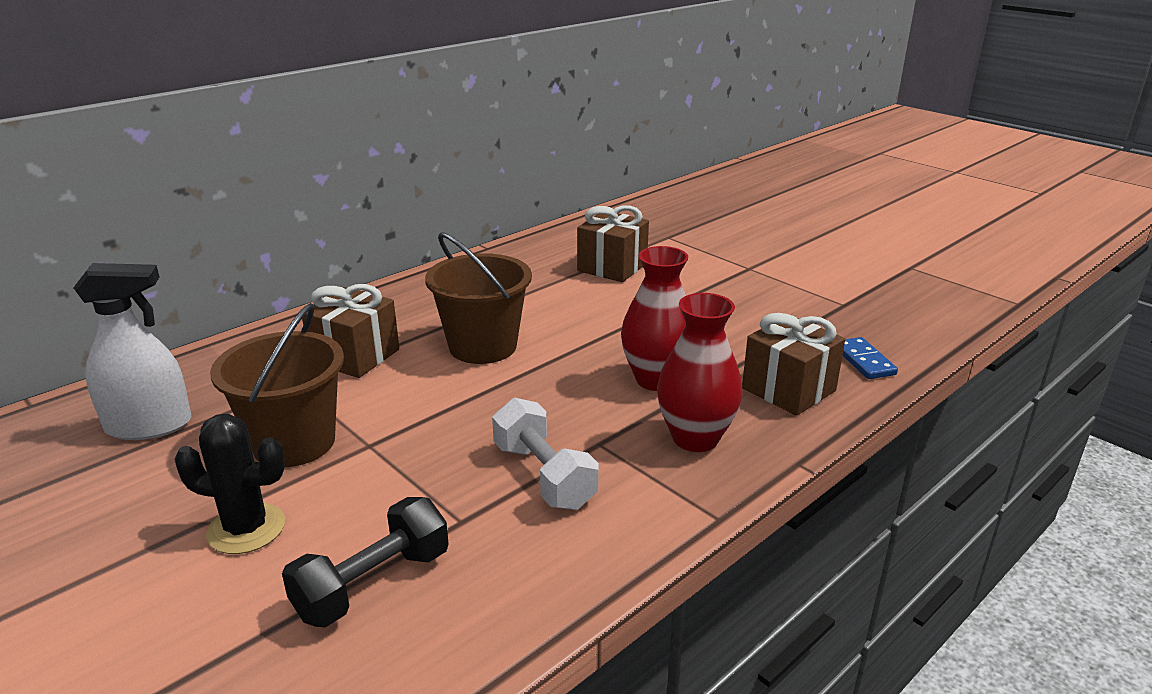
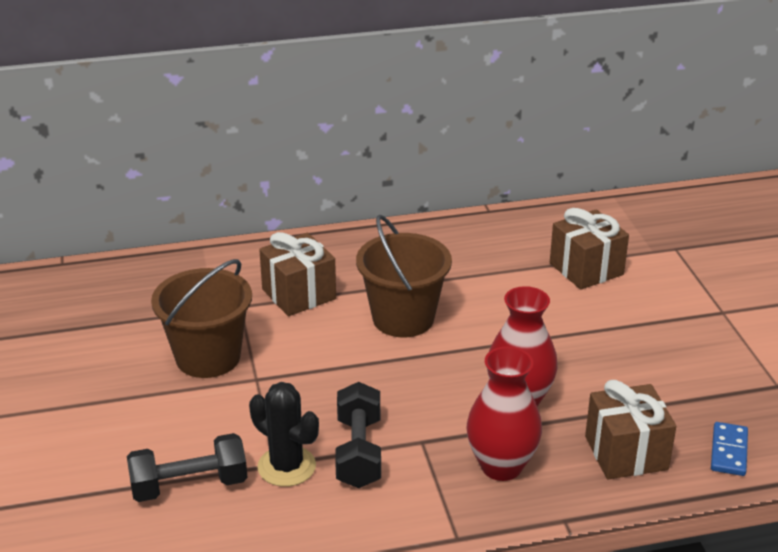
camera: 30 degrees right, 5 degrees up
(149, 425) = (125, 308): white spray bottle -> none
(246, 529) = (139, 414): black cactus -> black cactus (286, 466)
(544, 476) = (359, 452): white dumbbell -> black dumbbell

